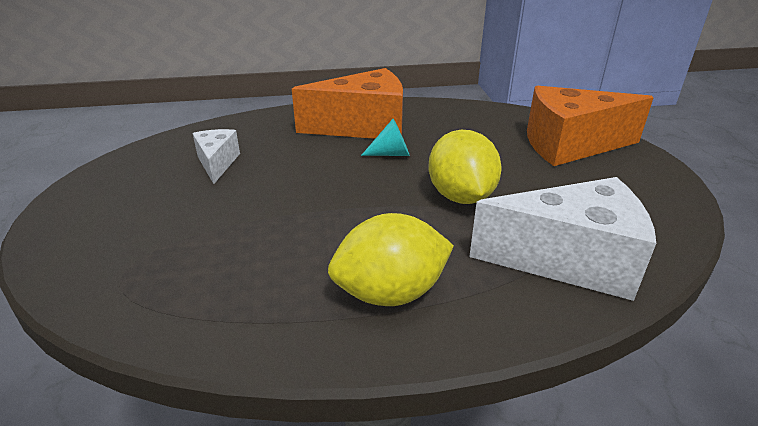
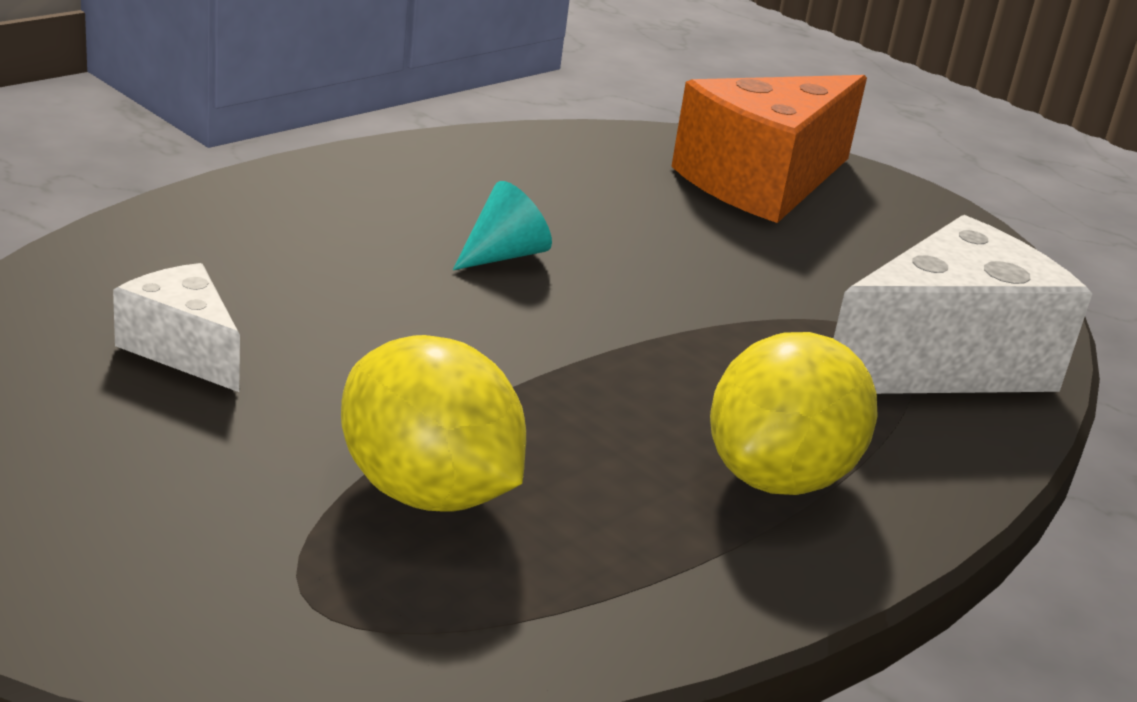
camera: 40 degrees left, 5 degrees down
(363, 127) = (383, 212): orange cheese -> none
(461, 196) = (703, 305): yellow lemon -> yellow lemon (427, 492)

